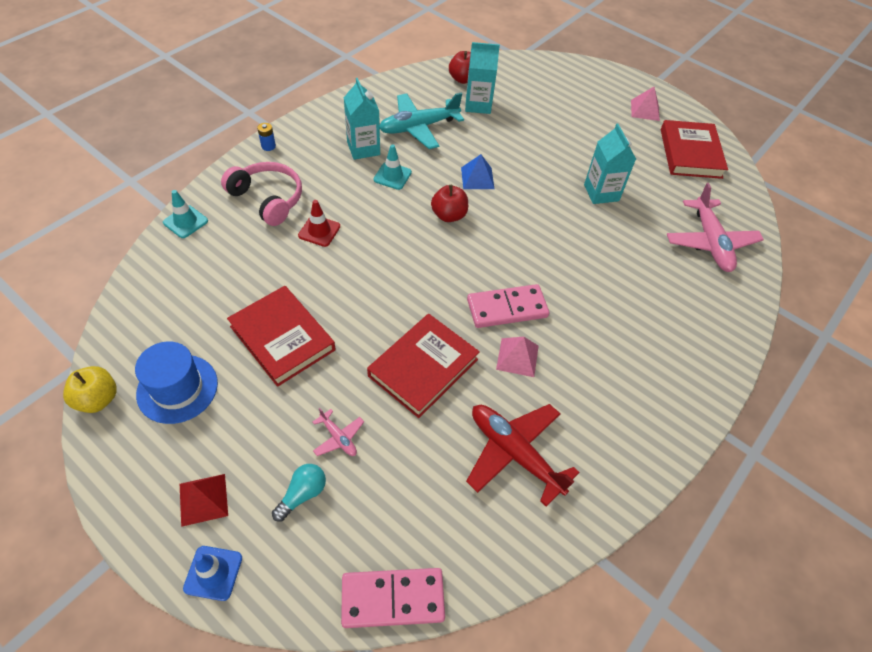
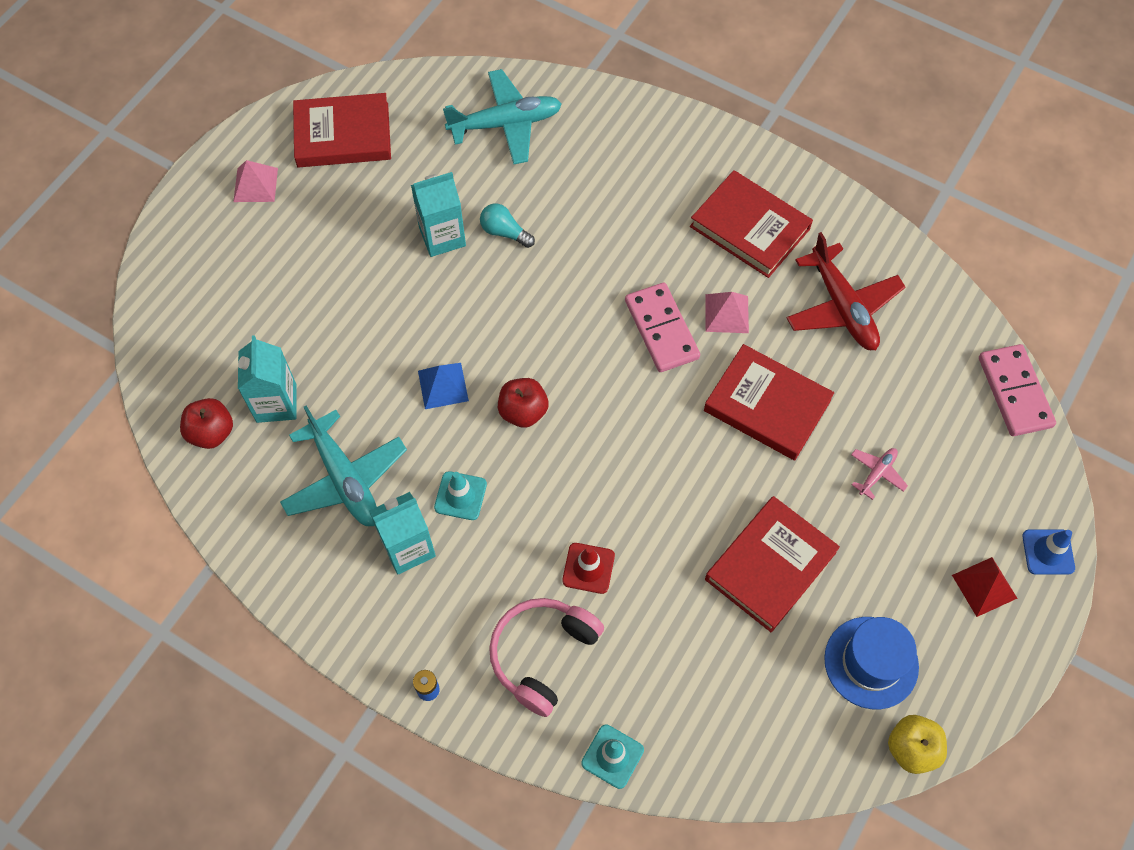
camera: 95 degrees left, 10 degrees up
(302, 494) = (947, 493): turquoise light bulb -> turquoise light bulb (504, 232)
(514, 453) = (842, 307): red plane -> red plane turned 60 degrees counterclockwise
(607, 394) = (749, 228): none -> red book
(710, 242) = (506, 124): pink plane -> turquoise plane

